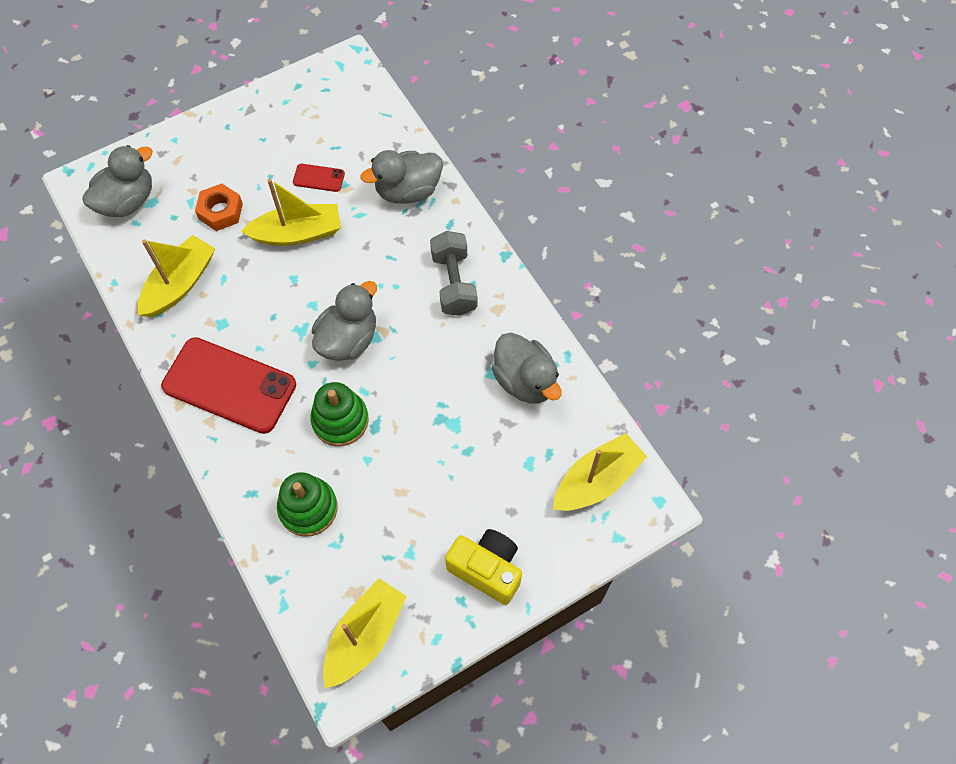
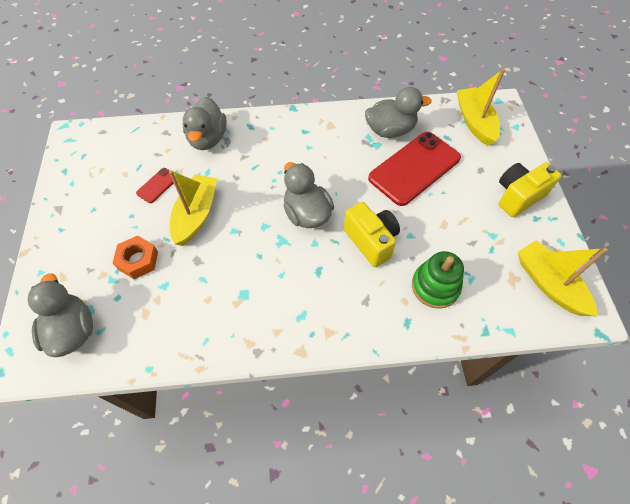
camera: 65 degrees left, 5 degrees down
(180, 284) = (186, 314): yellow boat -> none
(229, 385) = (304, 307): red phone -> red phone (414, 168)
(340, 420) = (371, 241): green stacking toy -> yellow camera
(454, 283) = (297, 140): grey dumbbell -> none

